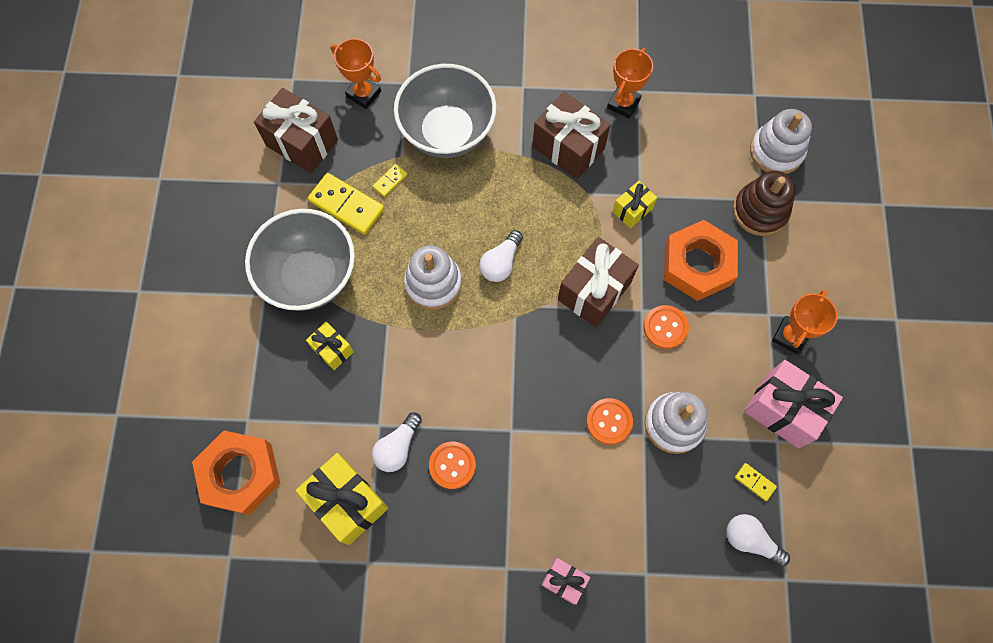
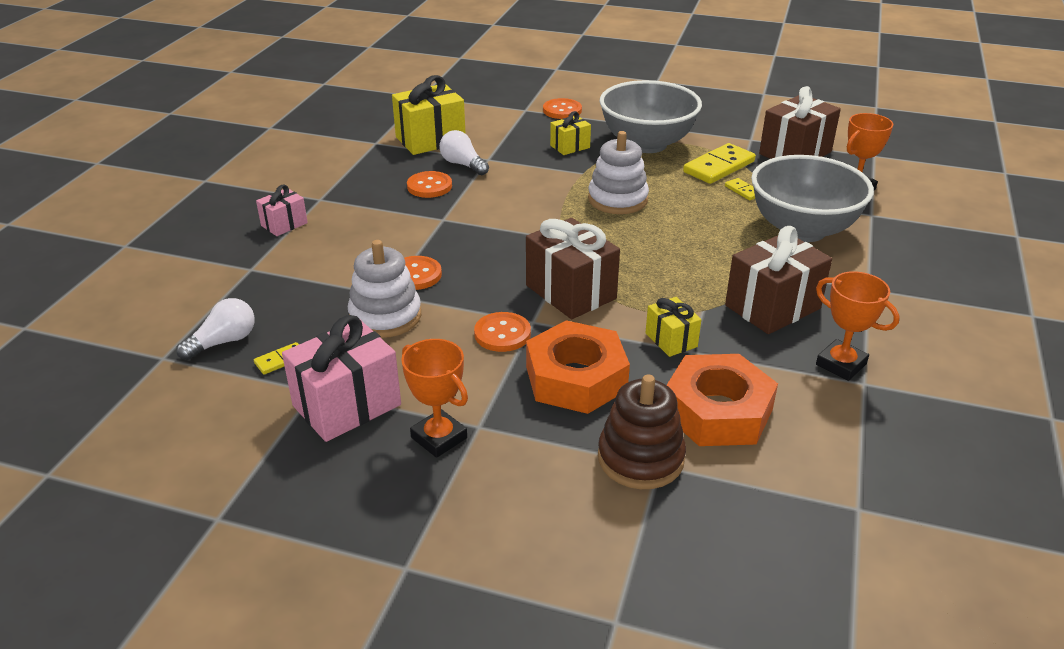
camera: 105 degrees right, 35 degrees down
(240, 474) = (482, 104): orange nut -> orange nut (717, 411)
(242, 378) = (562, 110): none -> orange button
(501, 263) = (627, 239): white light bulb -> none
(776, 151) = (744, 505): white stacking toy -> none

